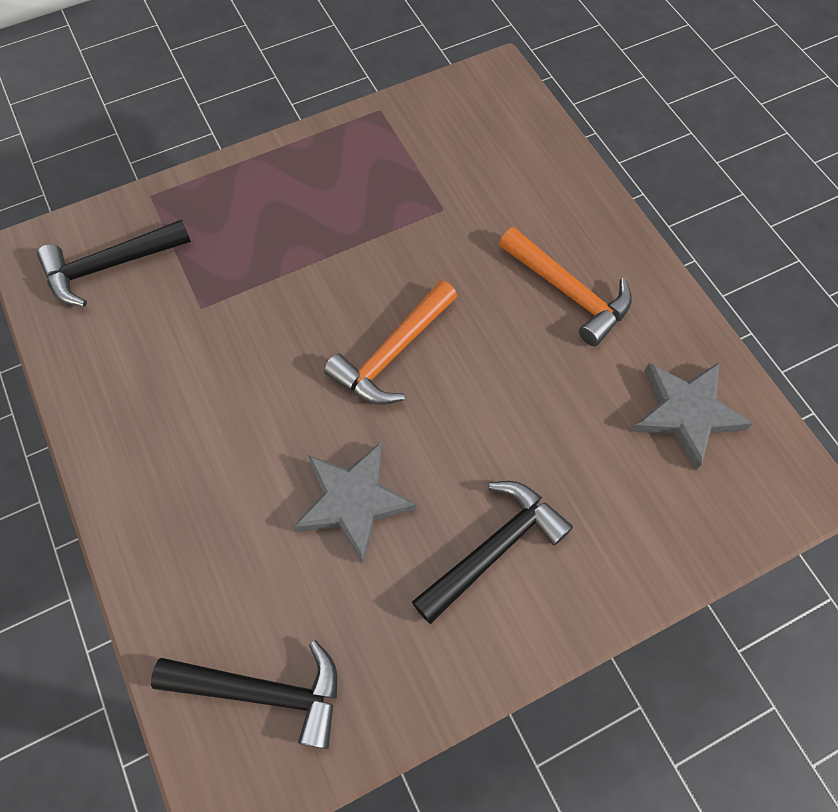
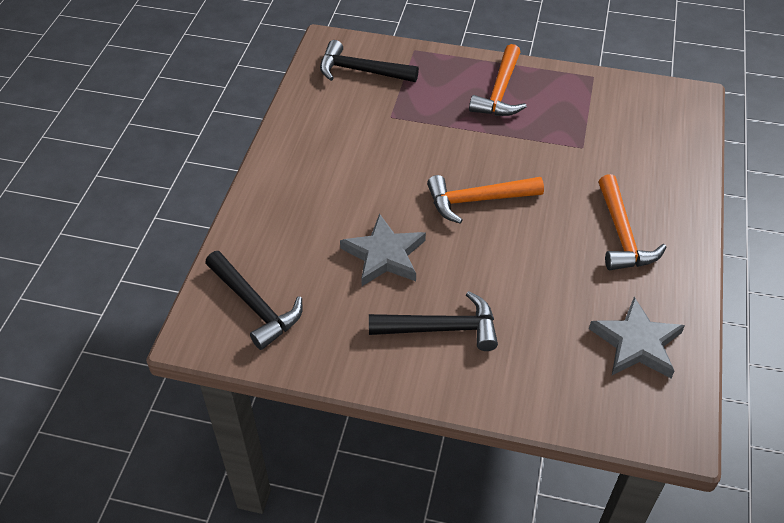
camera: 40 degrees right, 15 degrees down
(298, 192) = (500, 92): none -> orange hammer

